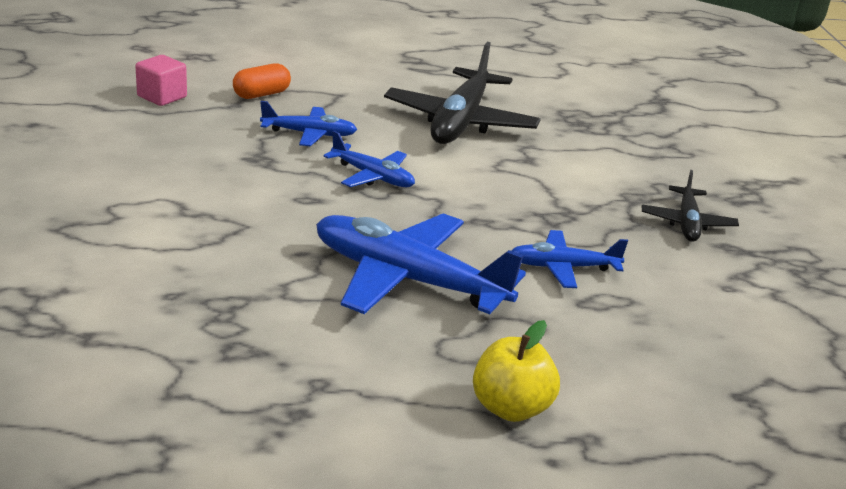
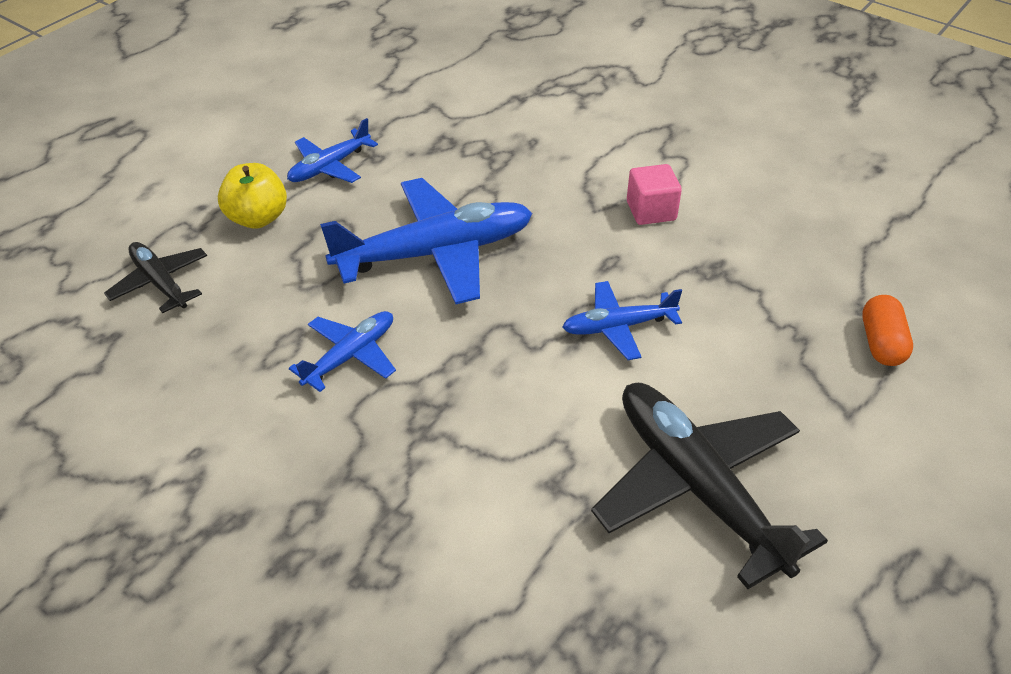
camera: 135 degrees right, 15 degrees up
(162, 97) = (909, 265): pink cube -> pink cube (651, 211)
(309, 134) = (748, 330): blue plane -> blue plane (330, 166)
(687, 223) = (303, 525): black plane -> black plane (160, 283)

